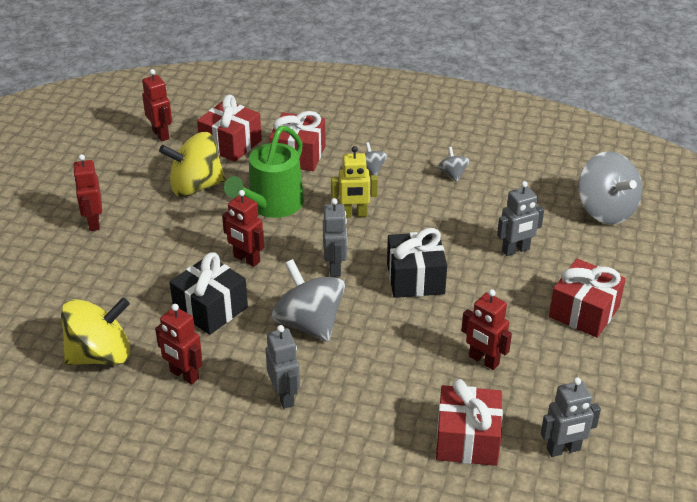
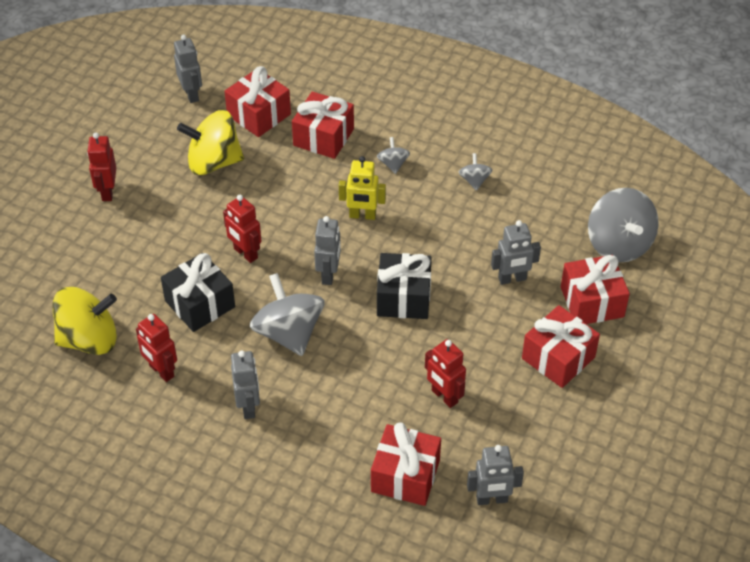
camera: 10 degrees right, 10 degrees up
(161, 134) = (191, 94): red robot -> grey robot
(272, 205) = (284, 193): green watering can -> none
(598, 260) = (592, 302): none -> red gift

